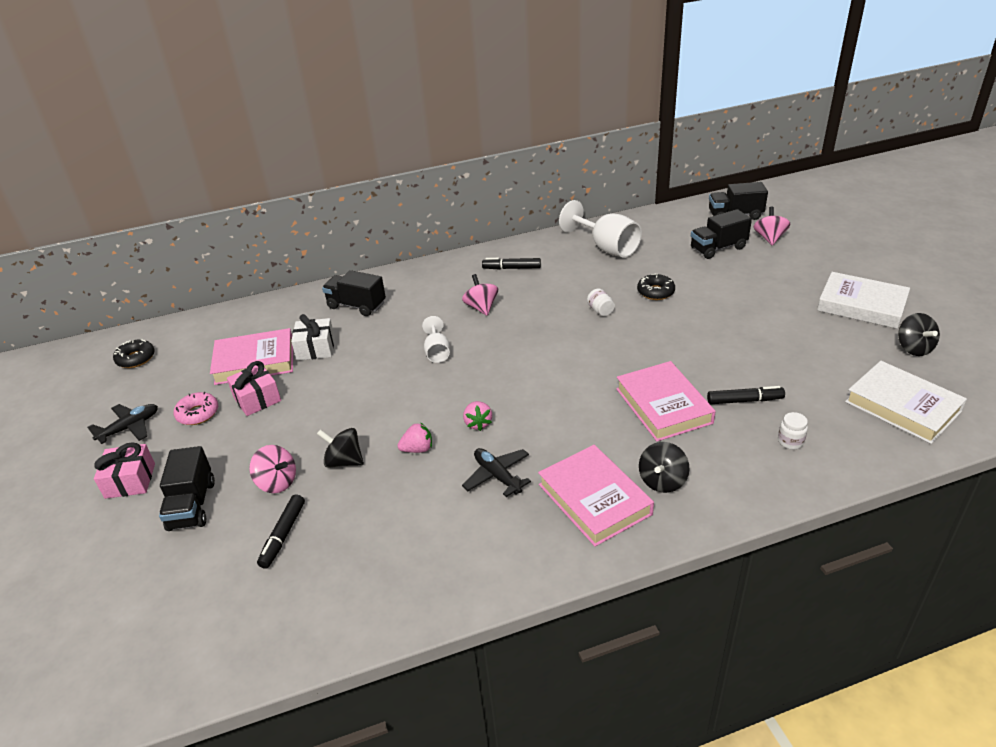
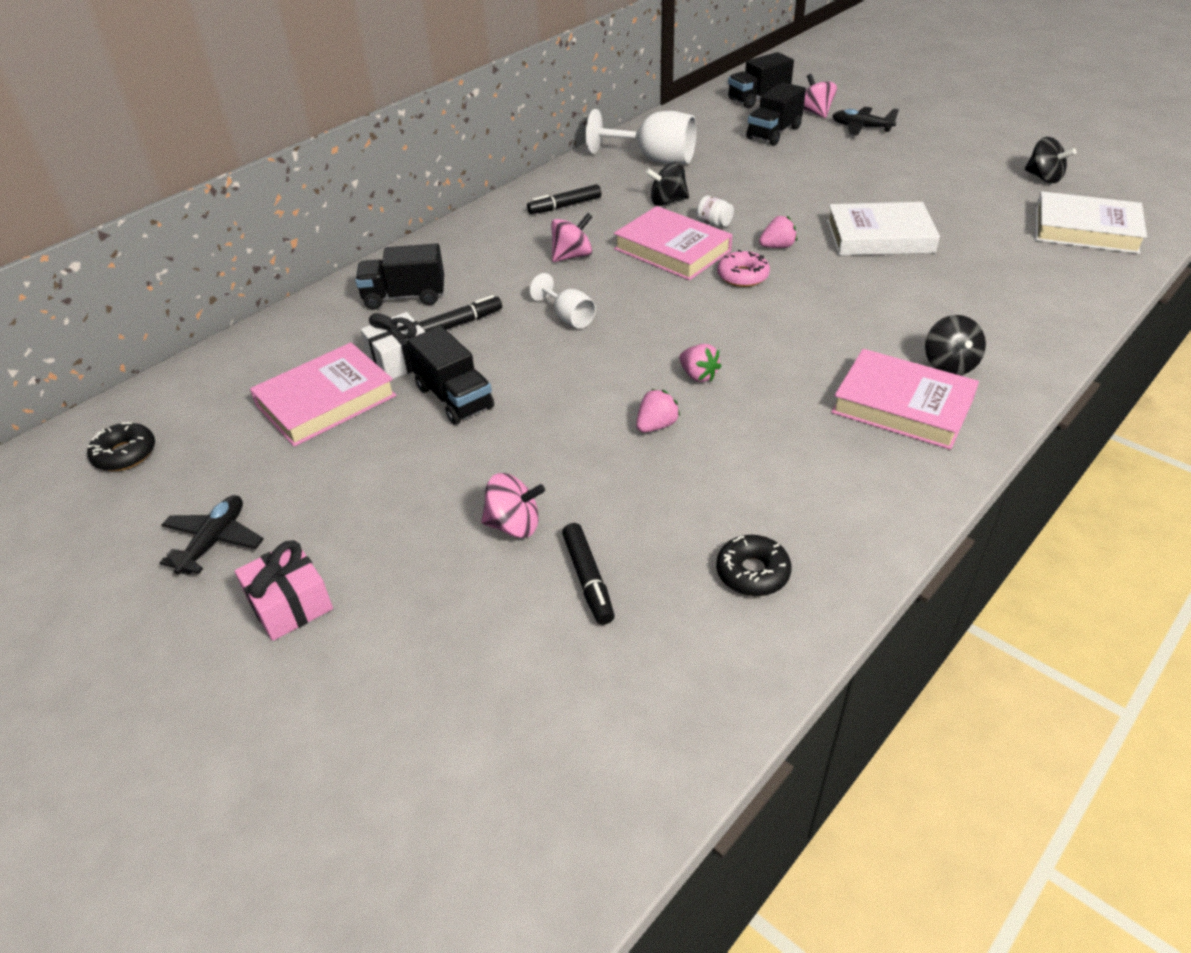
camera: 30 degrees left, 5 degrees up
(192, 505) = (421, 596): black truck -> black truck (454, 398)
(198, 413) = (307, 488): pink donut -> pink donut (742, 276)
(257, 399) = (378, 442): pink gift -> none
(344, 461) = (578, 470): black spinning top -> black spinning top (667, 201)
(481, 307) = (572, 256): pink spinning top -> pink spinning top turned 105 degrees clockwise
(497, 476) = (777, 420): black plane -> black plane (861, 127)
(628, 343) = (777, 246): none -> pink strawberry
(655, 292) = (753, 190): black donut -> black donut (752, 573)
(663, 406) = (876, 295): pink book -> pink book (672, 250)
(744, 400) = (947, 266): black marker -> black marker (459, 324)
(790, 441) = (1025, 290): white jar -> none
(861, 305) = (962, 152): white book -> white book (879, 236)

